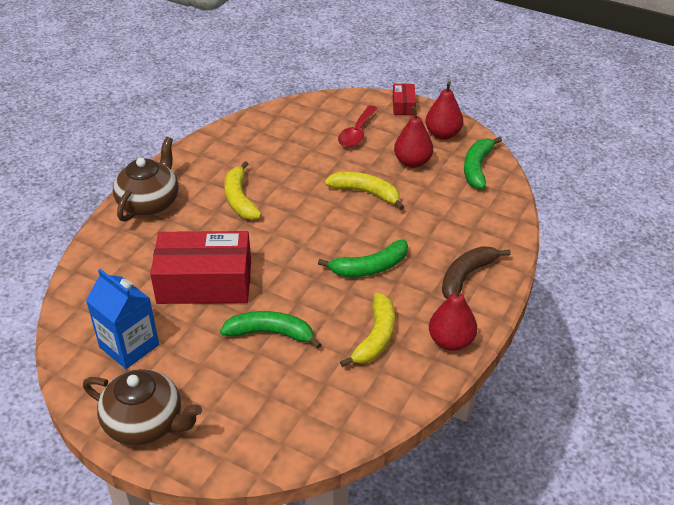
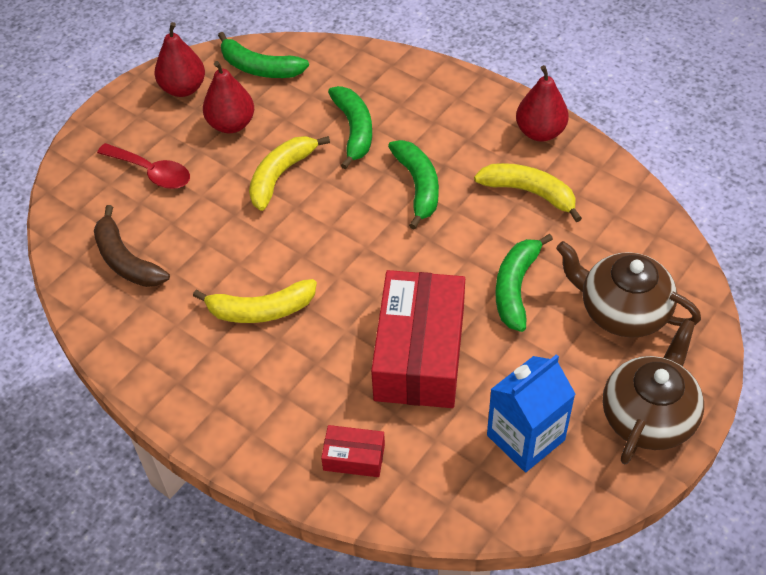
camera: 80 degrees left, 10 degrees up
(149, 202) = (241, 421): brown teapot -> brown teapot (622, 310)
(403, 105) = (106, 118): red box -> red box (354, 457)
(423, 225) = (354, 130): none -> green banana
(466, 276) = (445, 105): brown banana -> brown banana (126, 260)

